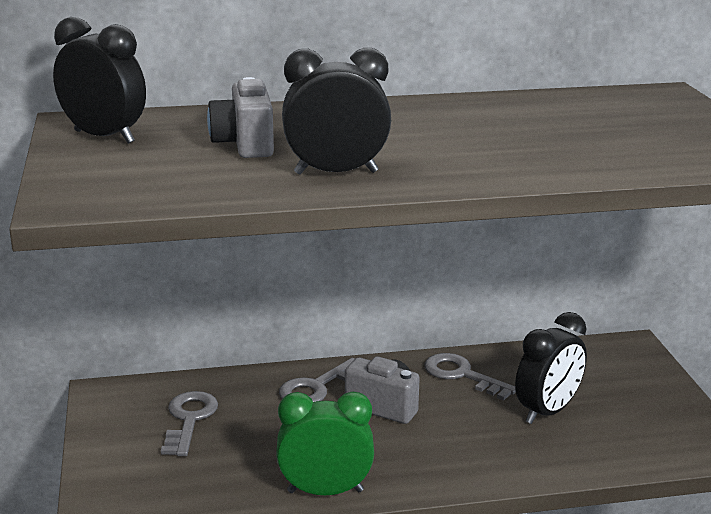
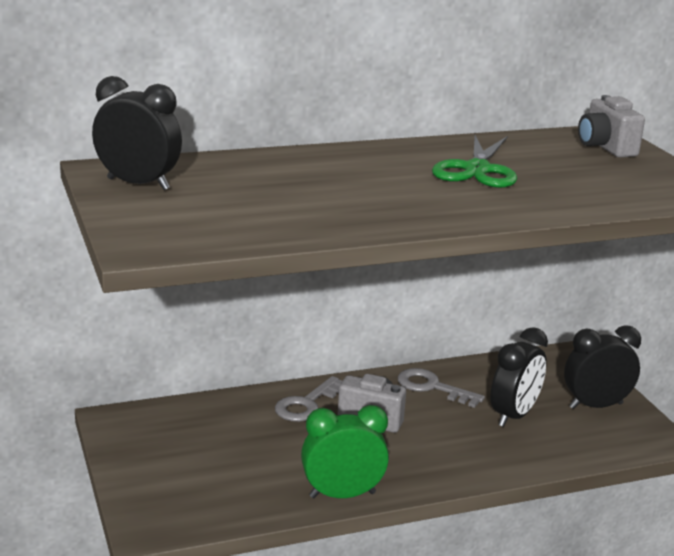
camera: 10 degrees left, 0 degrees up
(189, 420) = (200, 439): grey key -> none
(244, 145) = (269, 189): grey camera -> grey camera (605, 148)
(336, 173) = (362, 214): black clock -> black clock (595, 406)
(494, 128) = (477, 170): none -> green scissors

